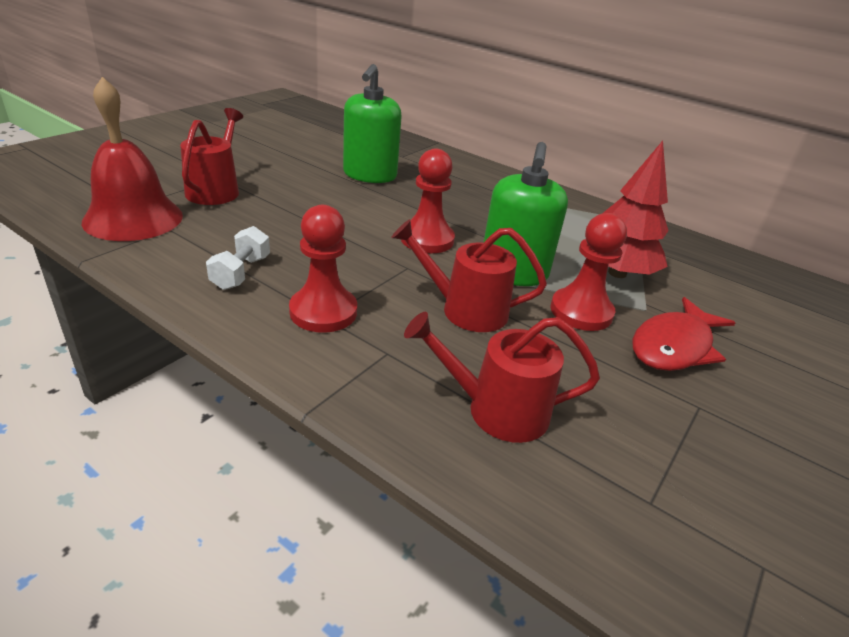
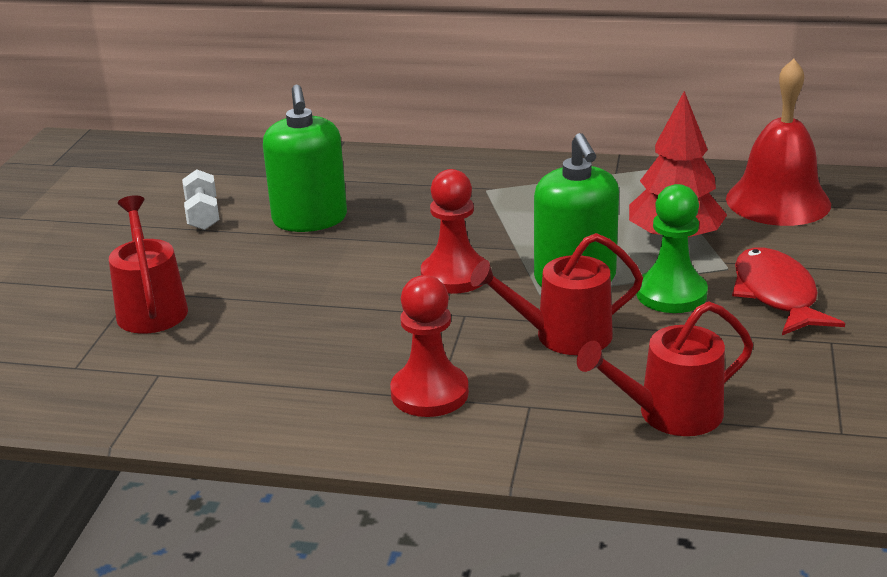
camera: 20 degrees left, 5 degrees down
(133, 218) = (101, 379): red bell -> red bell (778, 201)
(241, 273) = (300, 389): white dumbbell -> white dumbbell (203, 215)
(581, 312) = (671, 294): red pawn -> green pawn
(674, 346) = (776, 295): red fish -> red fish turned 150 degrees clockwise

